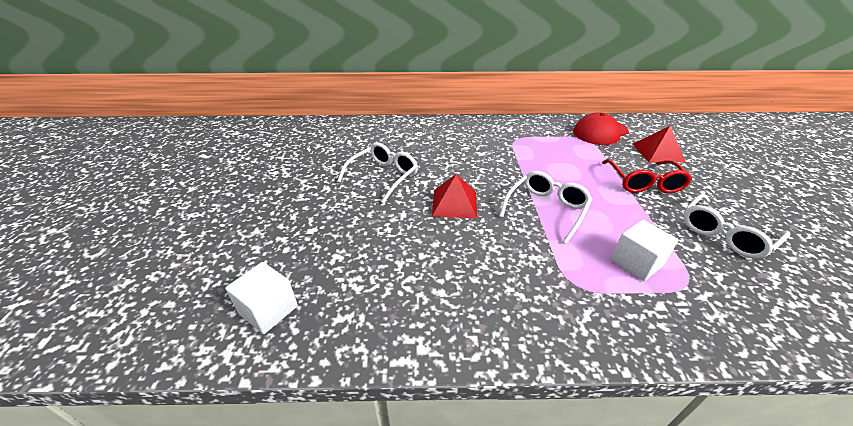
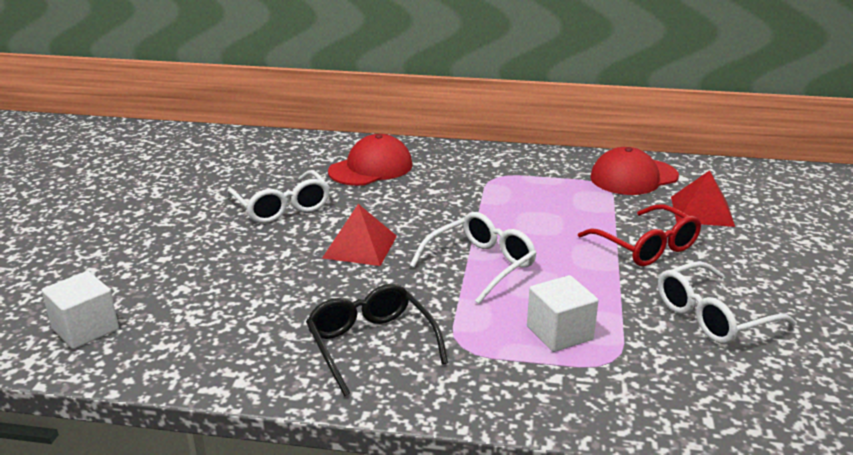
camera: 10 degrees right, 10 degrees down
(383, 176) = (282, 207): white glasses -> white glasses turned 105 degrees clockwise
(430, 140) = (371, 168): none -> red cap
(508, 293) = (371, 344): none -> black glasses
(644, 183) = (646, 247): red glasses -> red glasses turned 45 degrees counterclockwise

